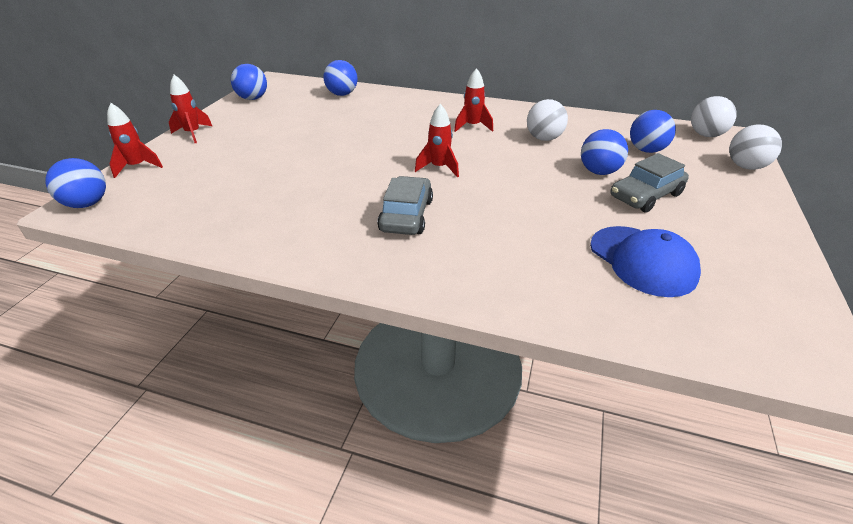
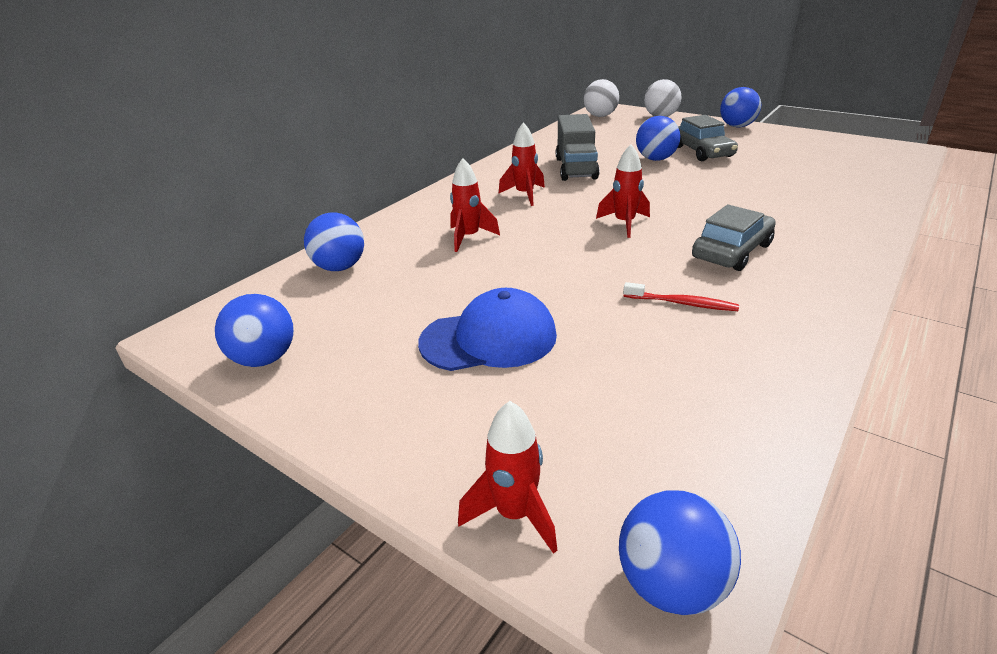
camera: 70 degrees left, 5 degrees down
(193, 134) = (388, 436): red rocket -> red rocket (469, 238)
(318, 197) = (682, 303): none -> red toothbrush
(406, 215) = (731, 251): grey car -> grey car turned 105 degrees clockwise
(544, 138) = (576, 168): white ball -> grey truck
(642, 261) = (803, 170): blue cap -> blue cap (489, 339)
(646, 150) = (620, 137): blue ball -> blue ball (737, 126)

